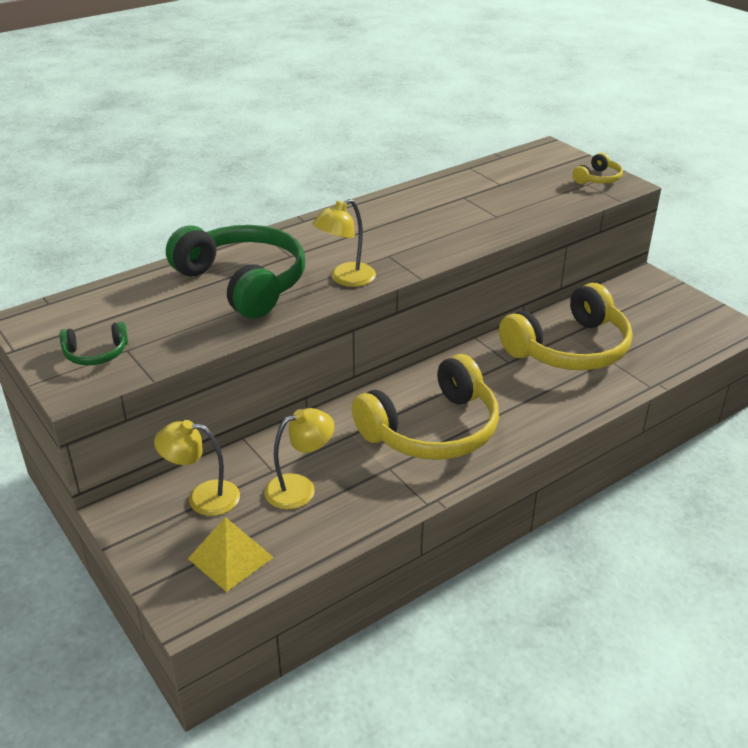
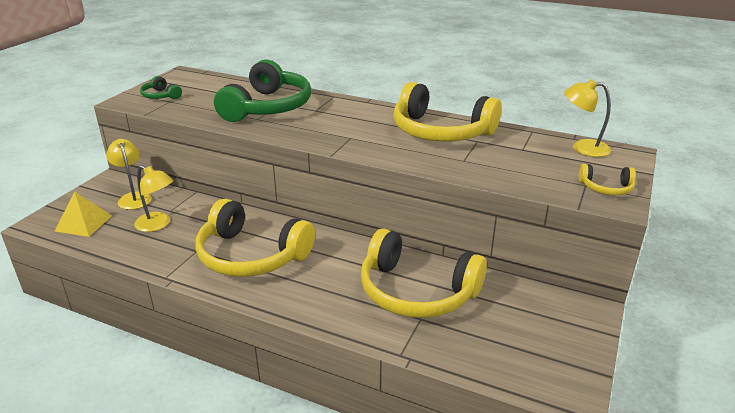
camera: 60 degrees right, 5 degrees down
(345, 279) = (303, 133): yellow lamp -> yellow lamp (582, 147)
(425, 207) = (440, 132): none -> yellow headphones

